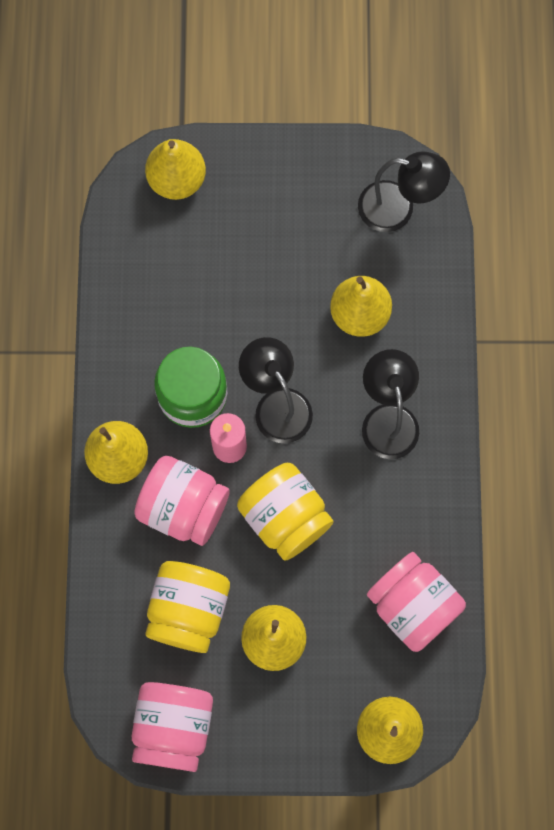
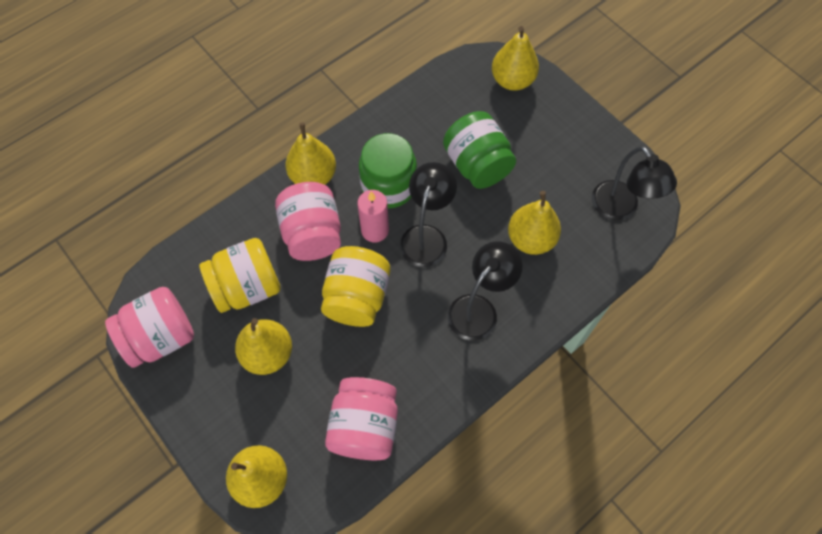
camera: 50 degrees right, 10 degrees down
(241, 295) = (477, 165): none -> green jar

